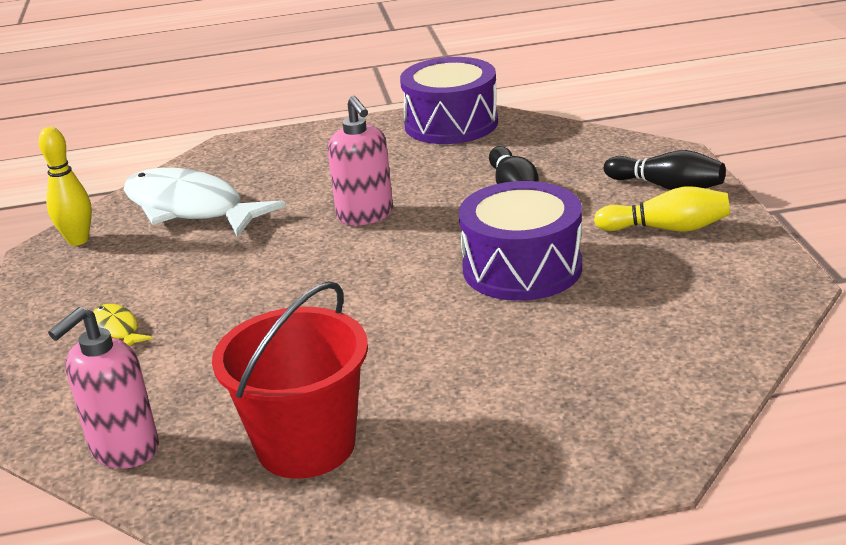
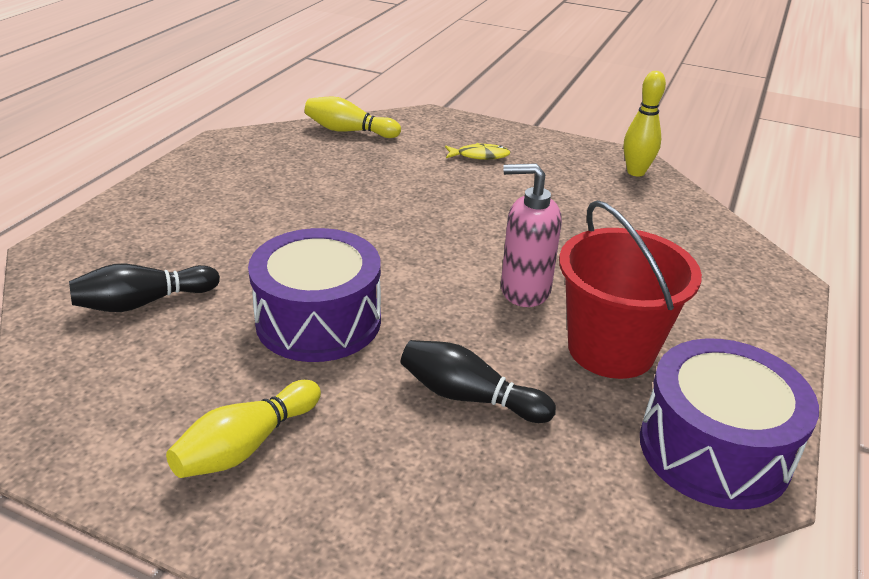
camera: 120 degrees right, 5 degrees up
(124, 450) = (349, 131): pink soap dispenser -> yellow bowling pin
(190, 208) = (643, 223): white fish -> none
(306, 445) = (267, 169): red bucket -> red bucket (611, 349)
(667, 187) = (321, 515): black bowling pin -> black bowling pin (144, 302)

